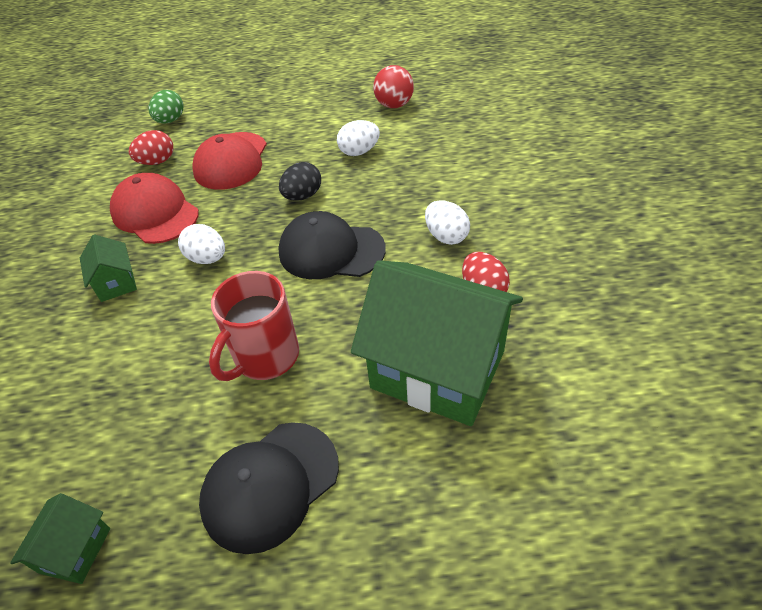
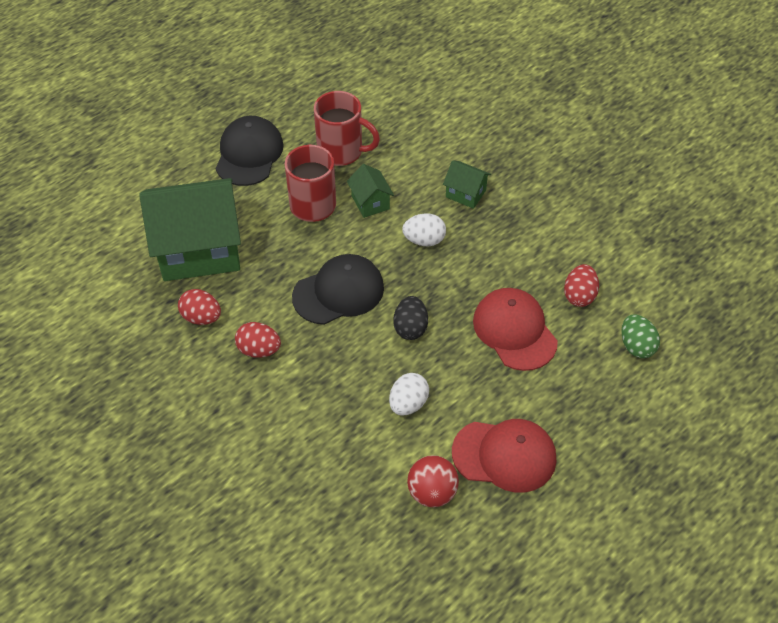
camera: 140 degrees right, 5 degrees up
(75, 550) = (317, 91): green house -> green house (370, 202)
(155, 213) = (511, 252): red cap -> red cap (504, 455)
(163, 411) = (341, 152): none -> red mug
(446, 236) = (259, 350): white egg -> red egg

